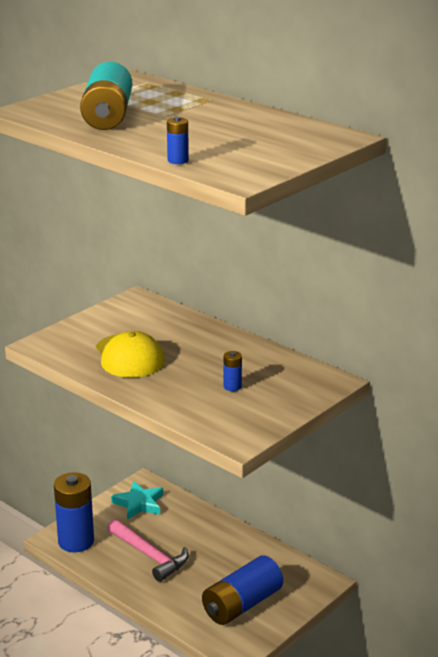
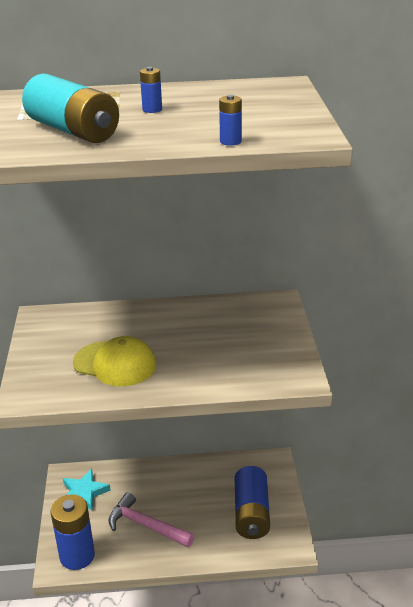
camera: 45 degrees left, 5 degrees up
(150, 555) = (146, 525): pink hammer -> pink hammer turned 150 degrees counterclockwise
(232, 386) = (227, 342): blue battery -> blue battery (152, 109)

